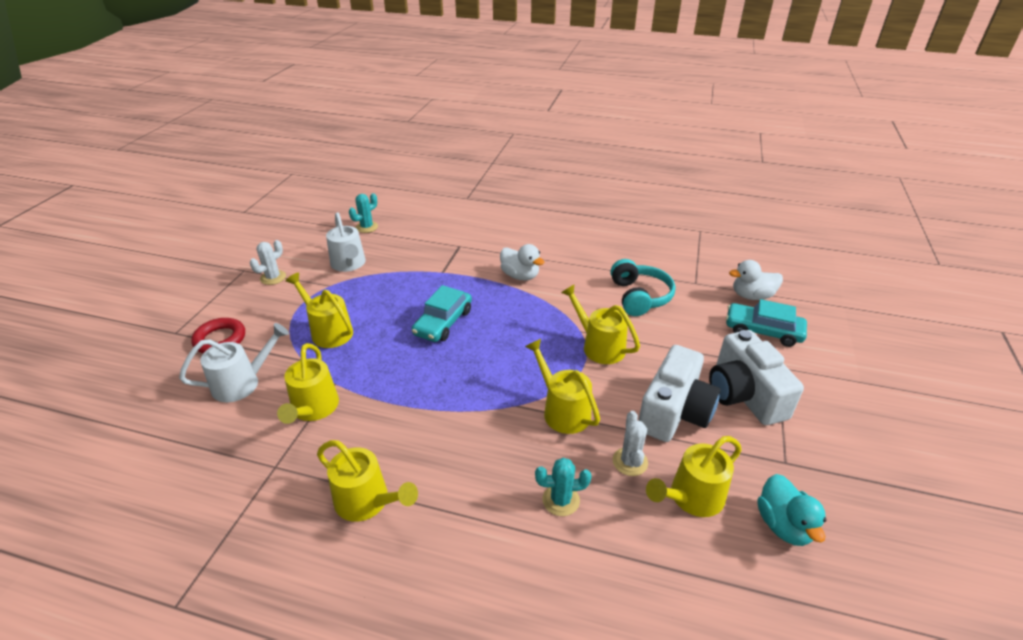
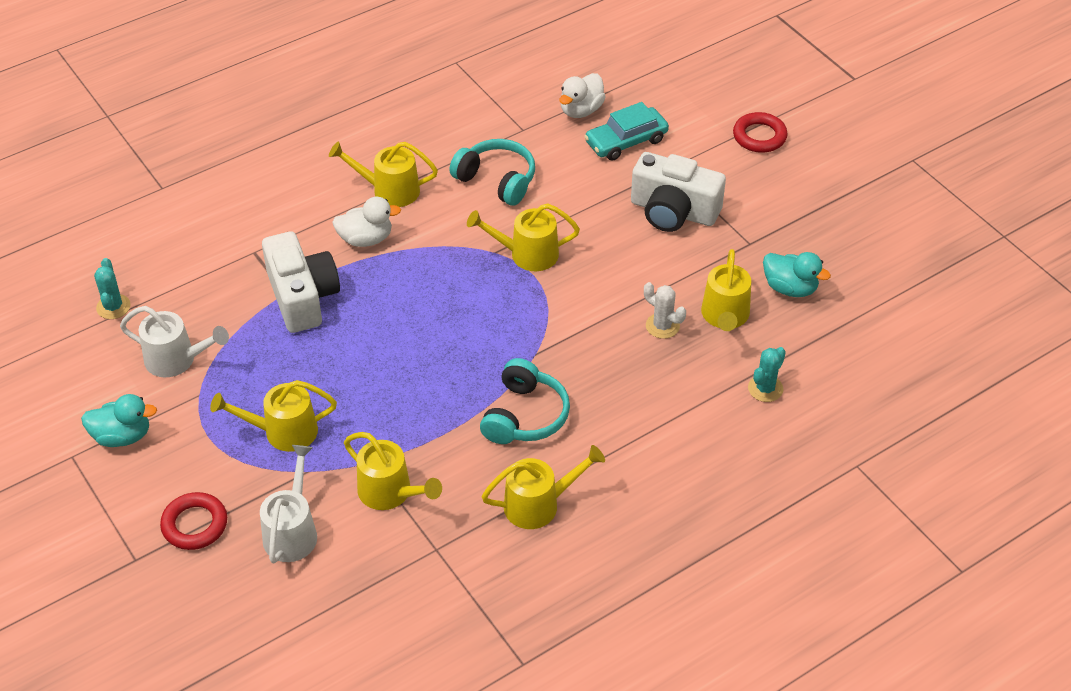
camera: 50 degrees left, 10 degrees up
(273, 277) = (122, 436): white cactus -> turquoise duck
(443, 322) = (371, 338): turquoise car -> none
(451, 436) = (524, 416): none -> turquoise headphones
(561, 500) = (654, 389): turquoise cactus -> turquoise cactus (765, 388)
(562, 410) = (572, 329): yellow watering can -> yellow watering can (389, 190)
(674, 411) = (645, 264): white camera -> white camera (302, 297)
(889, 396) = (759, 136): none -> red ring

